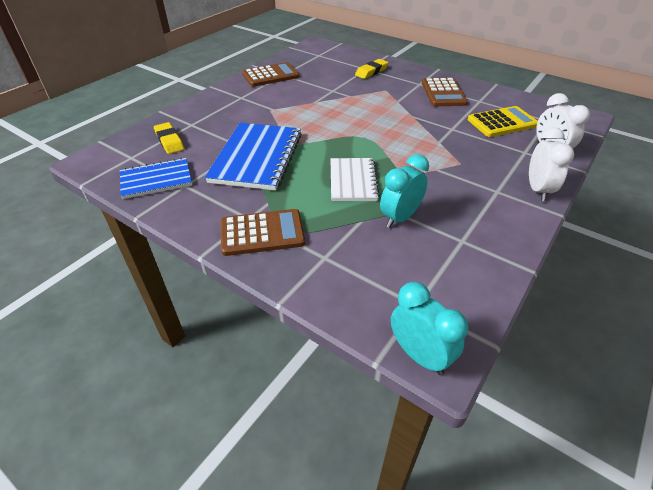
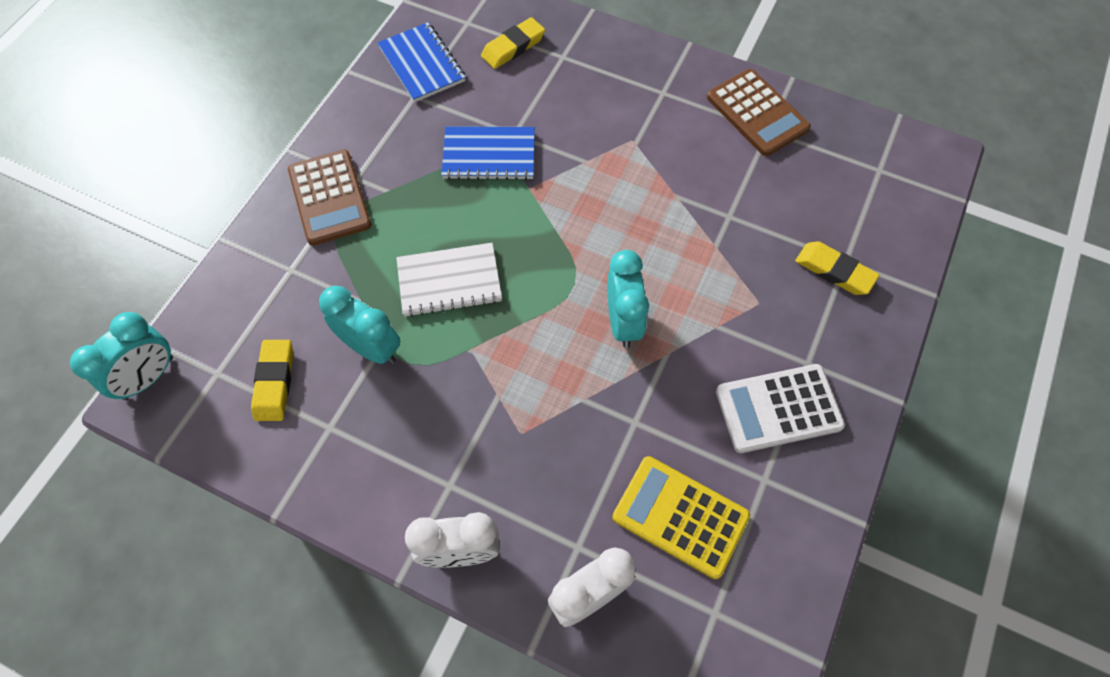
camera: 80 degrees right, 20 degrees up
(257, 158) = (489, 155): blue notebook -> blue notebook, size x0.61
(391, 125) = (623, 322): none -> turquoise clock
(426, 268) = (275, 382): none -> yellow eraser
(443, 93) = (778, 408): brown calculator -> white calculator
(502, 122) = (680, 516): yellow calculator -> yellow calculator turned 150 degrees clockwise

